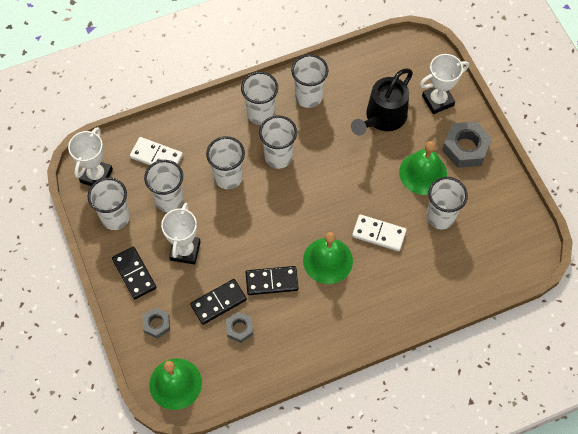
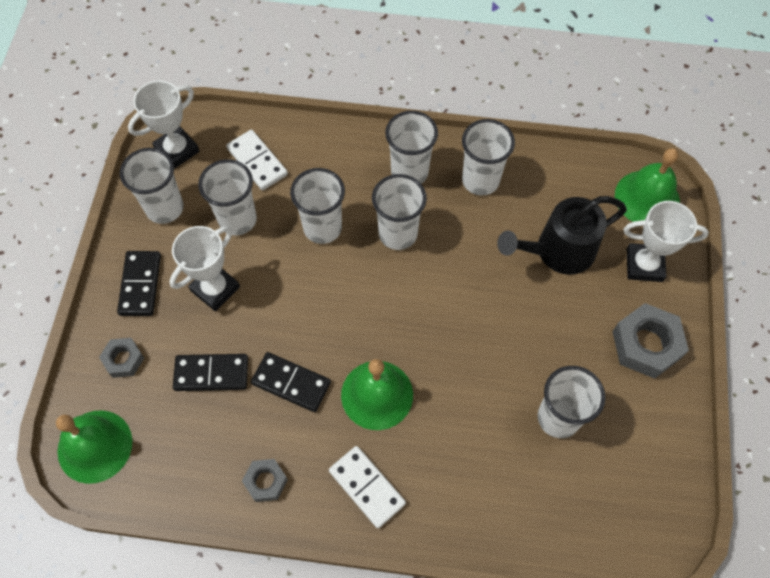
camera: 30 degrees right, 0 degrees up
(239, 328) = (214, 421): grey nut -> grey nut (265, 481)
(379, 234) = (463, 396): white domino -> white domino (366, 487)
(423, 173) = (569, 348): green bell -> green bell (647, 198)

